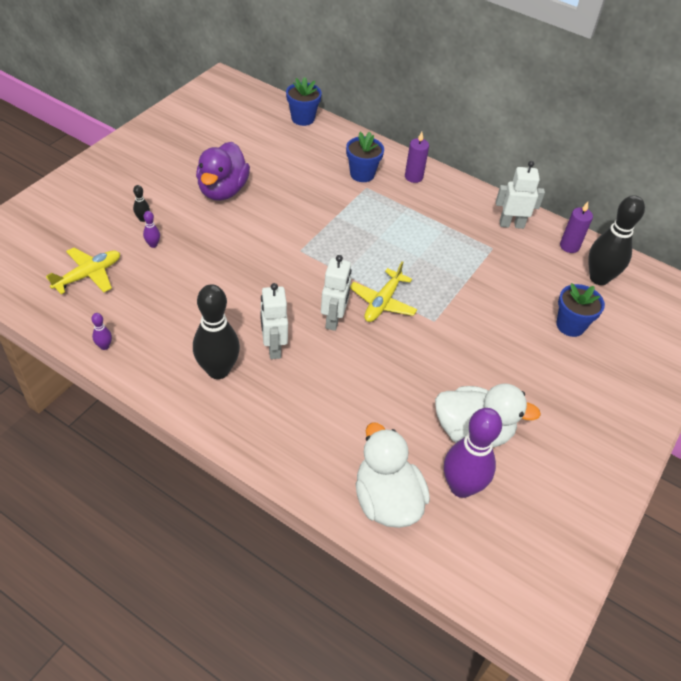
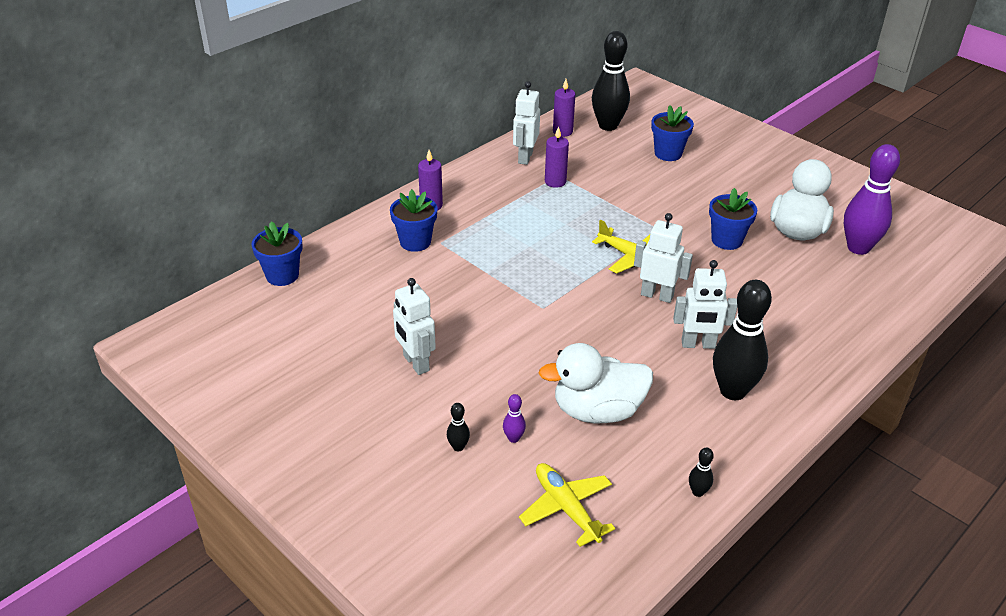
camera: 75 degrees left, 10 degrees down
(104, 346) = (698, 492): purple bowling pin -> black bowling pin
(223, 190) = (415, 363): purple duck -> white robot
(386, 500) = (880, 292): white duck -> white duck (597, 411)
(434, 371) = (726, 240): none -> blue flower pot
(481, 246) = (555, 182): none -> purple candle

